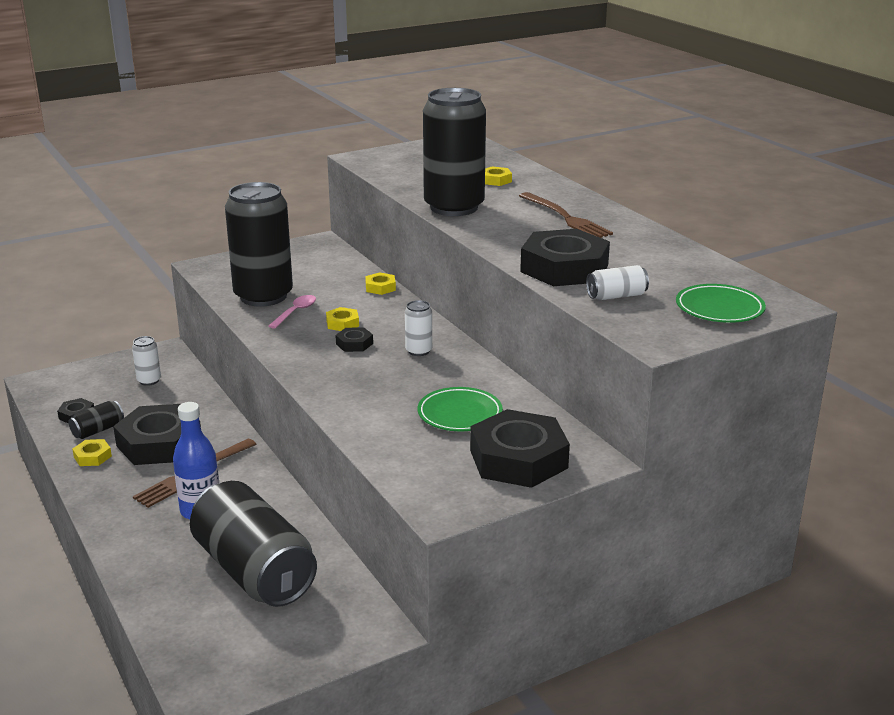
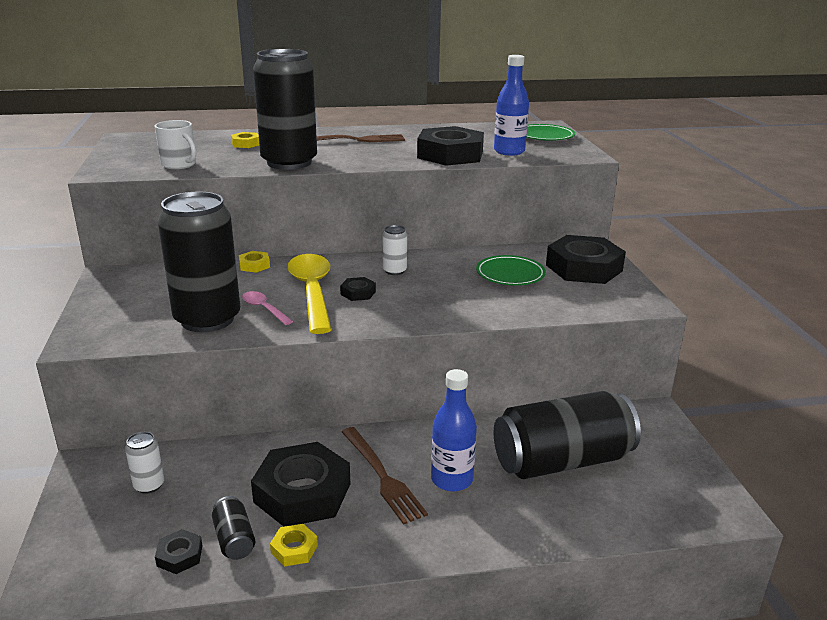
camera: 70 degrees left, 0 degrees up
(342, 323) = (312, 292): yellow nut -> yellow spoon
(405, 173) = (179, 165): none -> white mug
(616, 296) = (509, 151): white can -> blue bottle

